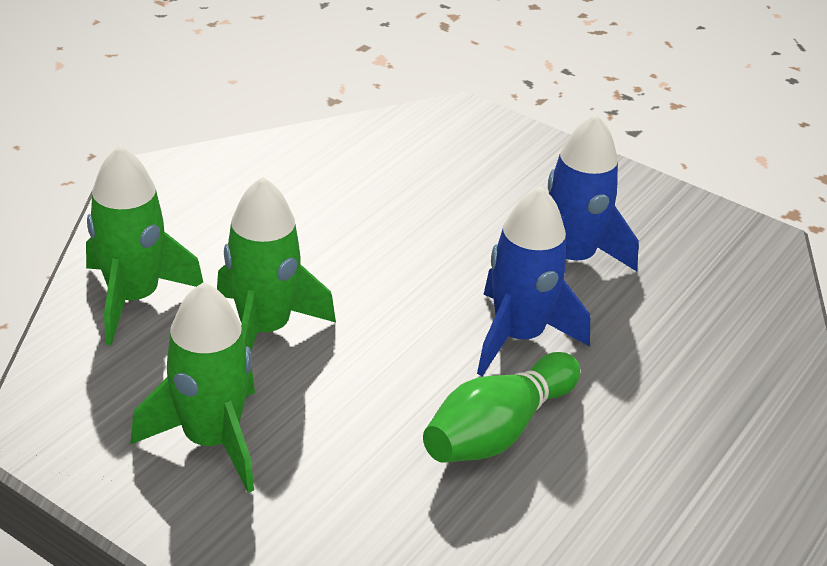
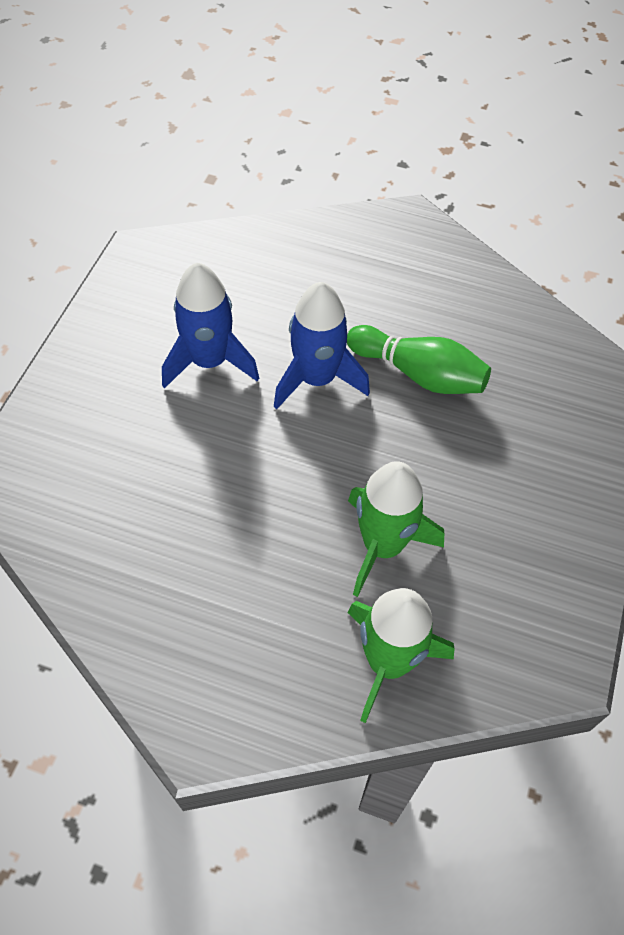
camera: 105 degrees left, 20 degrees up
(211, 440) = (514, 540): green rocket -> none

